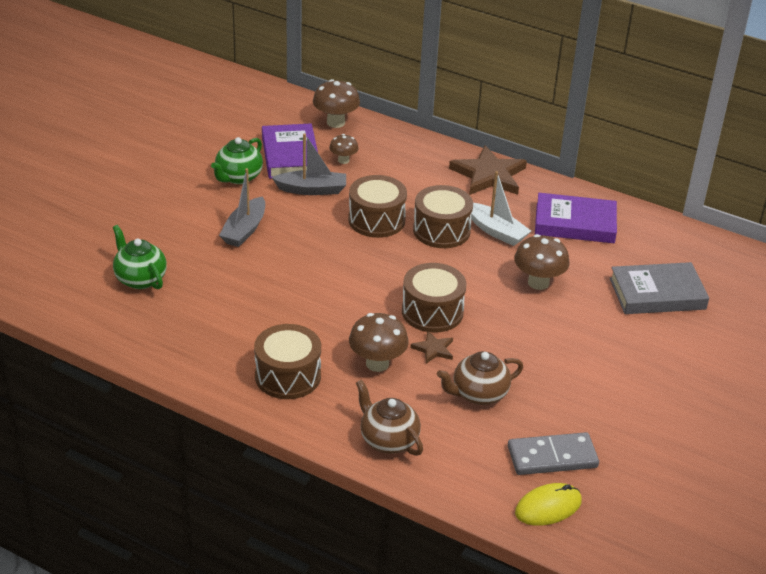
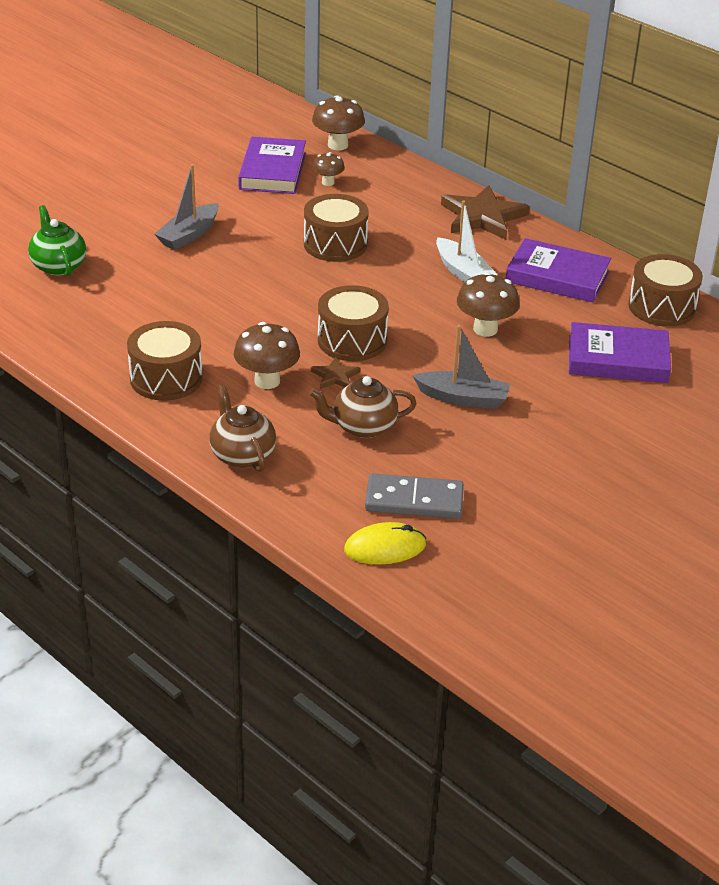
camera: 15 degrees right, 0 degrees up
(238, 177) = (207, 184): green teapot -> none
(312, 189) = (280, 206): grey boat -> grey boat (463, 398)
(441, 230) = (402, 264): brown drum -> brown drum (661, 307)
(657, 293) = (617, 359): grey book -> purple book

